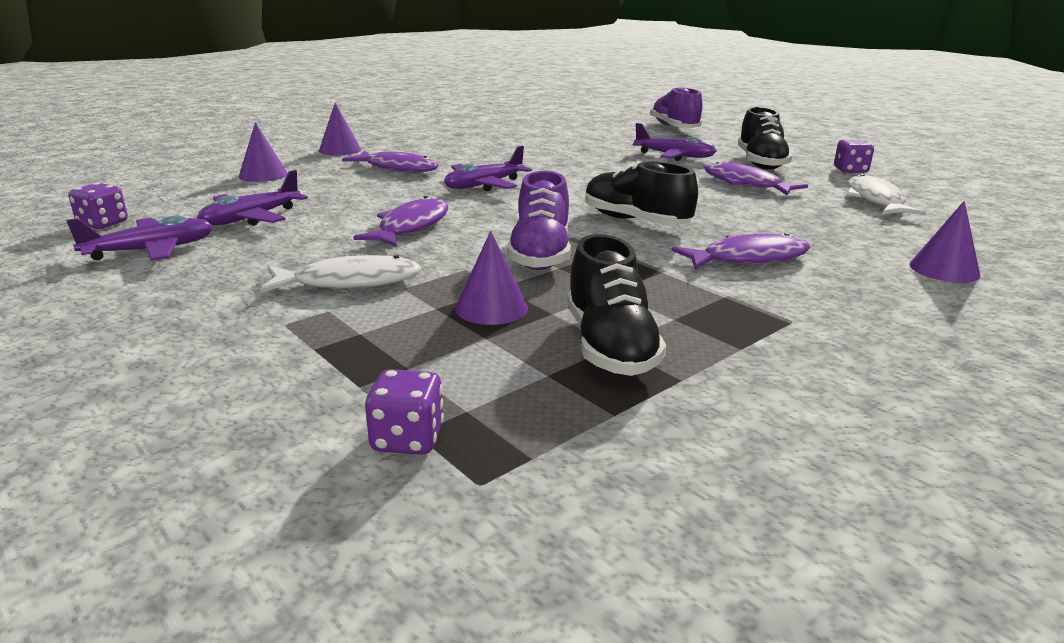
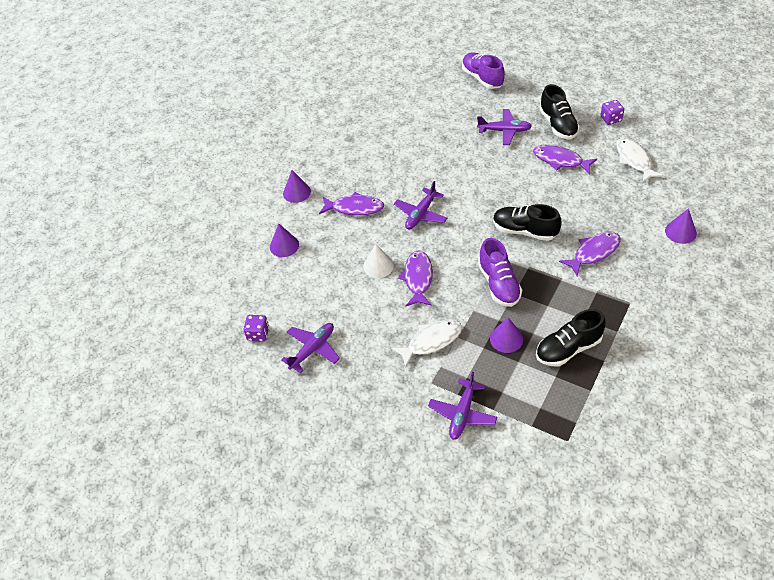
camera: 15 degrees left, 25 degrees up
(251, 218) = (329, 300): purple plane -> purple plane (462, 414)
(366, 208) = (378, 266): none -> white cone
(407, 439) = (531, 430): purple dice -> none
(609, 346) = (568, 348): black shoe -> black shoe turned 90 degrees clockwise

